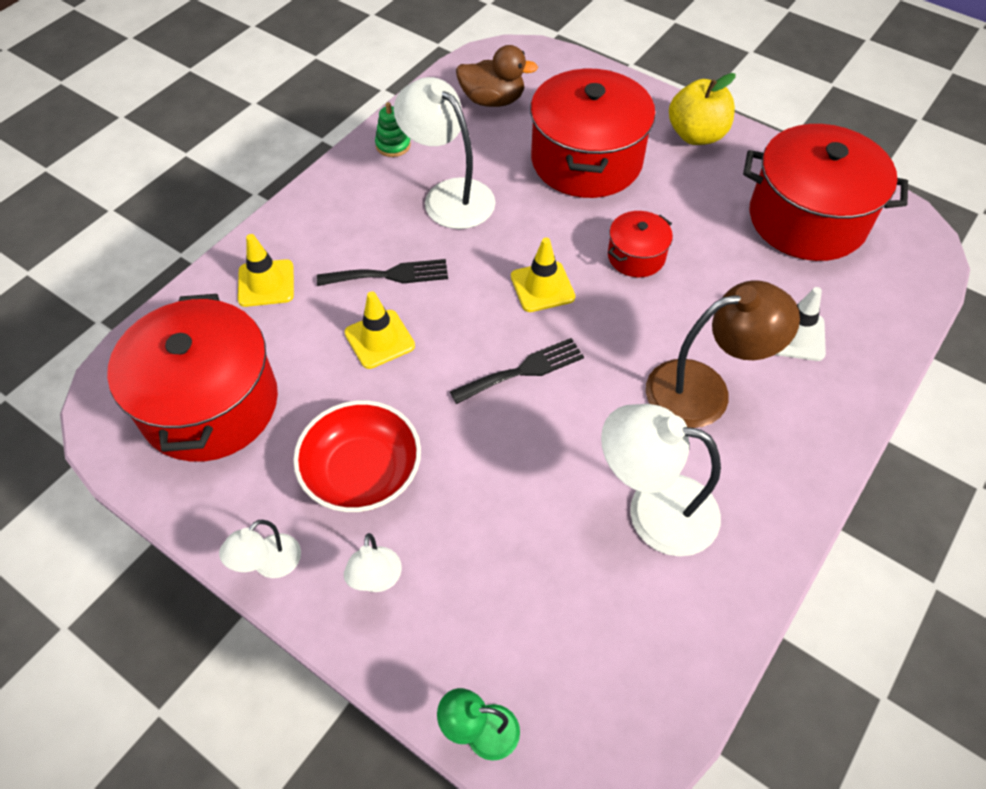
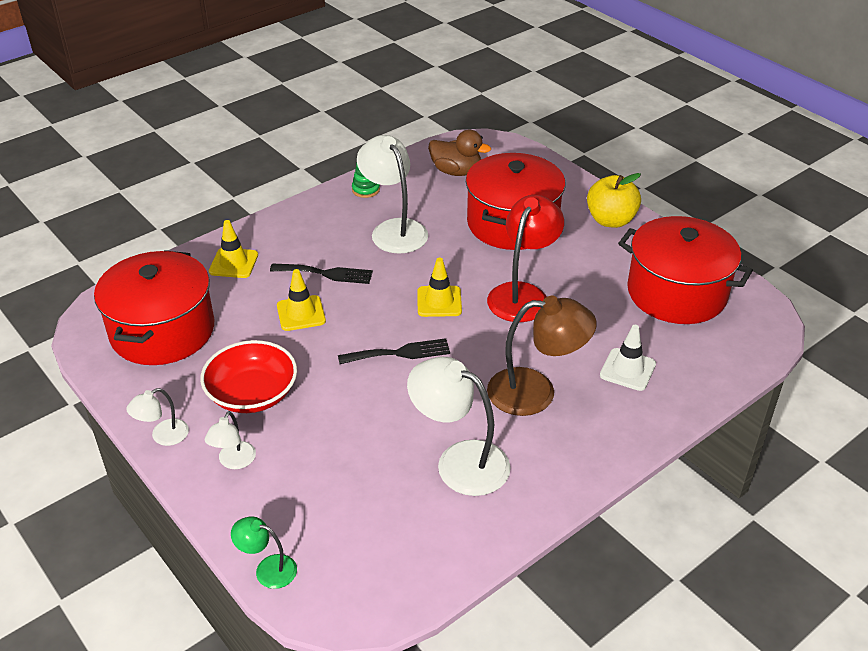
camera: 15 degrees right, 15 degrees down
(636, 256) = (522, 294): red pot -> red lamp

